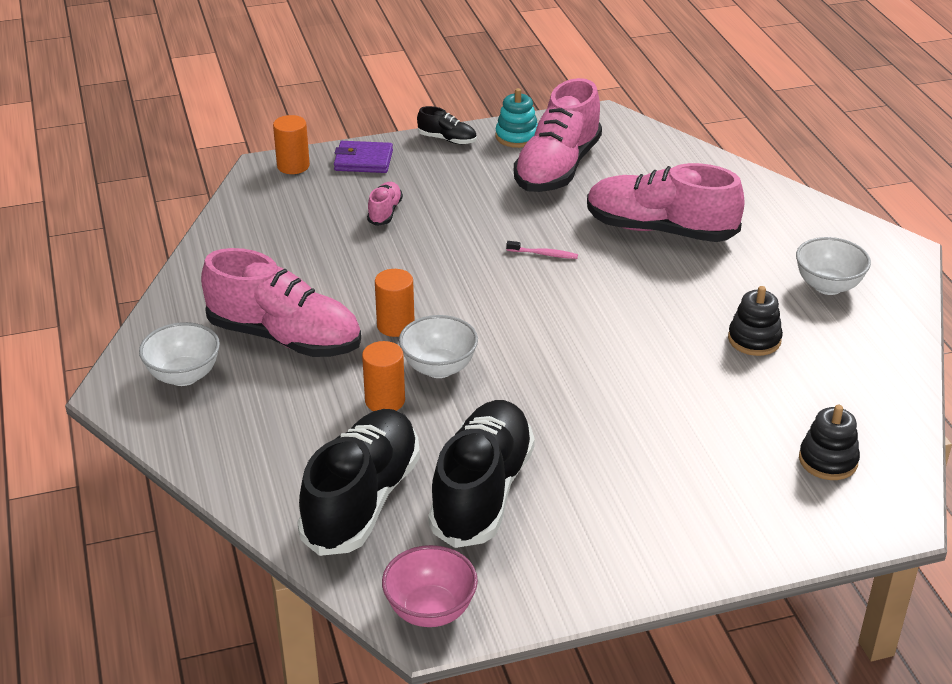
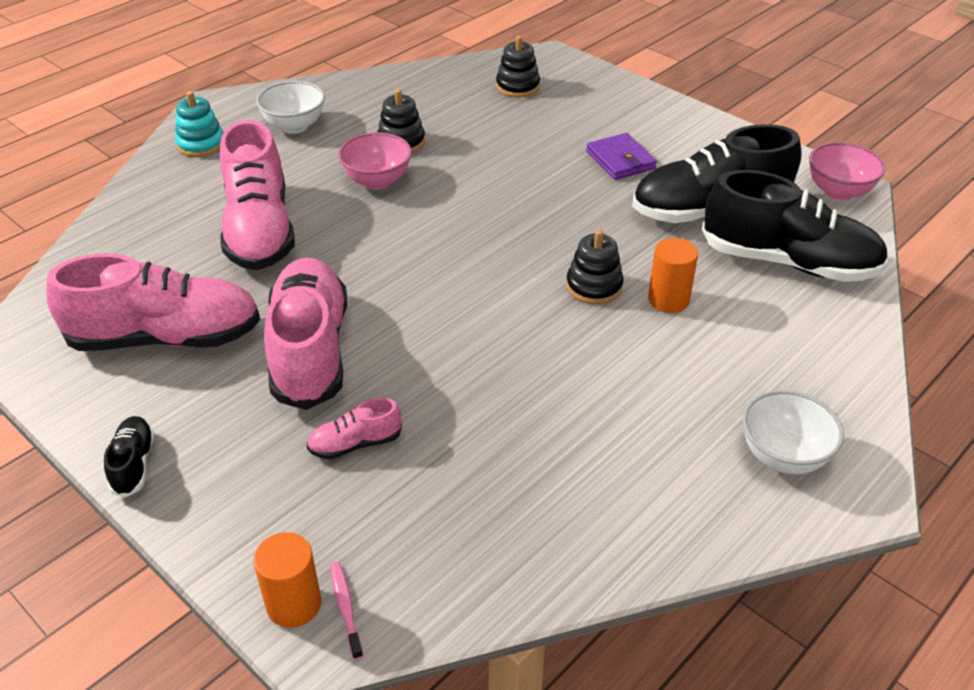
camera: 120 degrees left, 5 degrees up
(285, 337) = (652, 410): pink shoe -> pink shoe (310, 351)
(362, 500) = (788, 262): black shoe -> black shoe turned 150 degrees counterclockwise
(363, 161) = (236, 528): purple wallet -> purple wallet (620, 160)
(395, 325) = (559, 339): orange cylinder -> none
(439, 368) = (594, 286): white bowl -> black stacking toy
(517, 136) = (97, 400): turquoise stacking toy -> turquoise stacking toy (201, 144)
(543, 254) = (357, 288): pink toothbrush -> pink toothbrush (345, 608)
(691, 306) = (377, 181): none -> pink bowl

